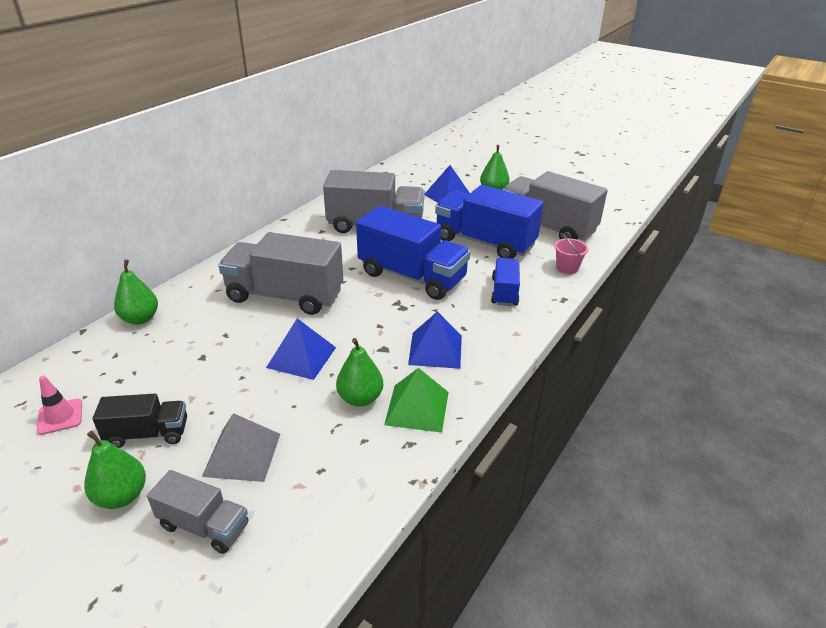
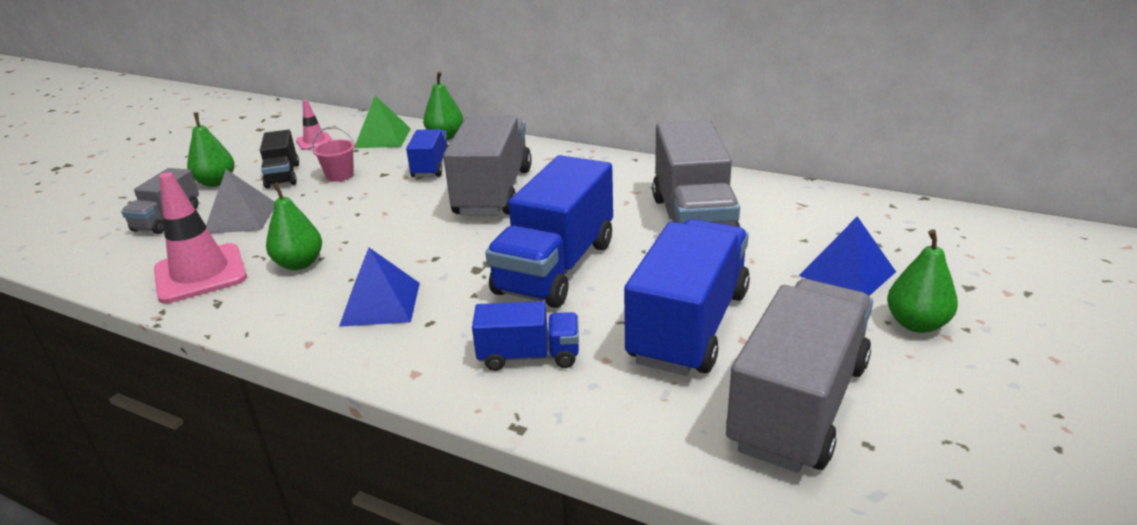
camera: 85 degrees right, 5 degrees down
(208, 328) = (431, 167): none -> blue truck
(301, 357) = (376, 220): blue pyramid -> none
(353, 465) = (200, 274): none -> pink traffic cone
(417, 408) = (272, 301): green pyramid -> green pyramid (382, 138)
(567, 268) = (632, 434): pink bucket -> pink bucket (340, 175)

